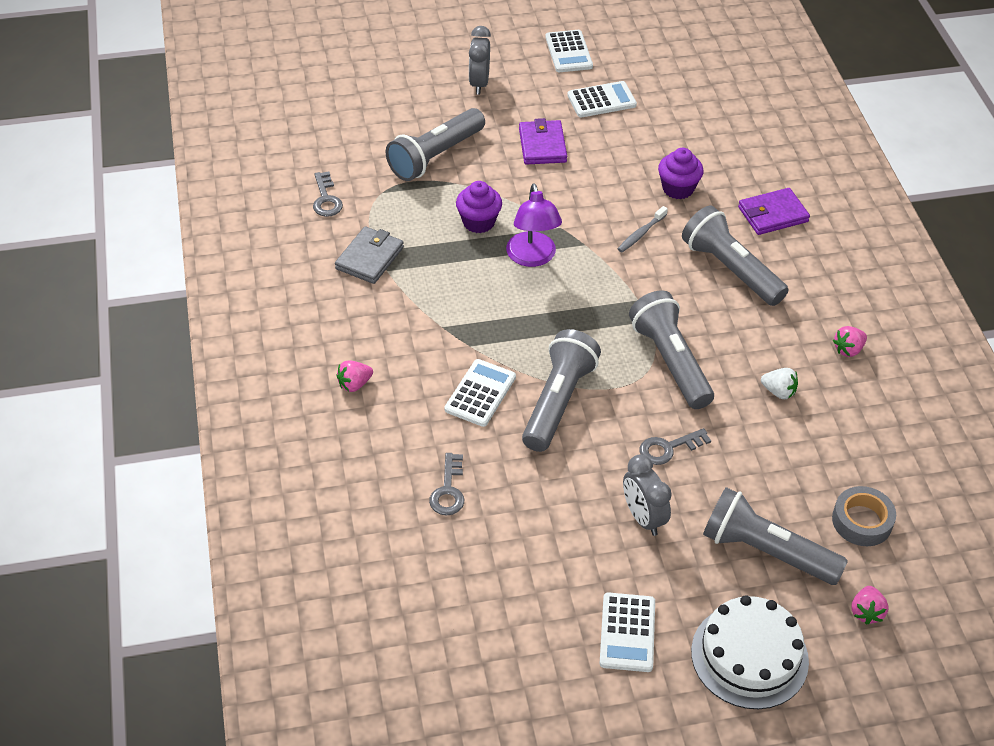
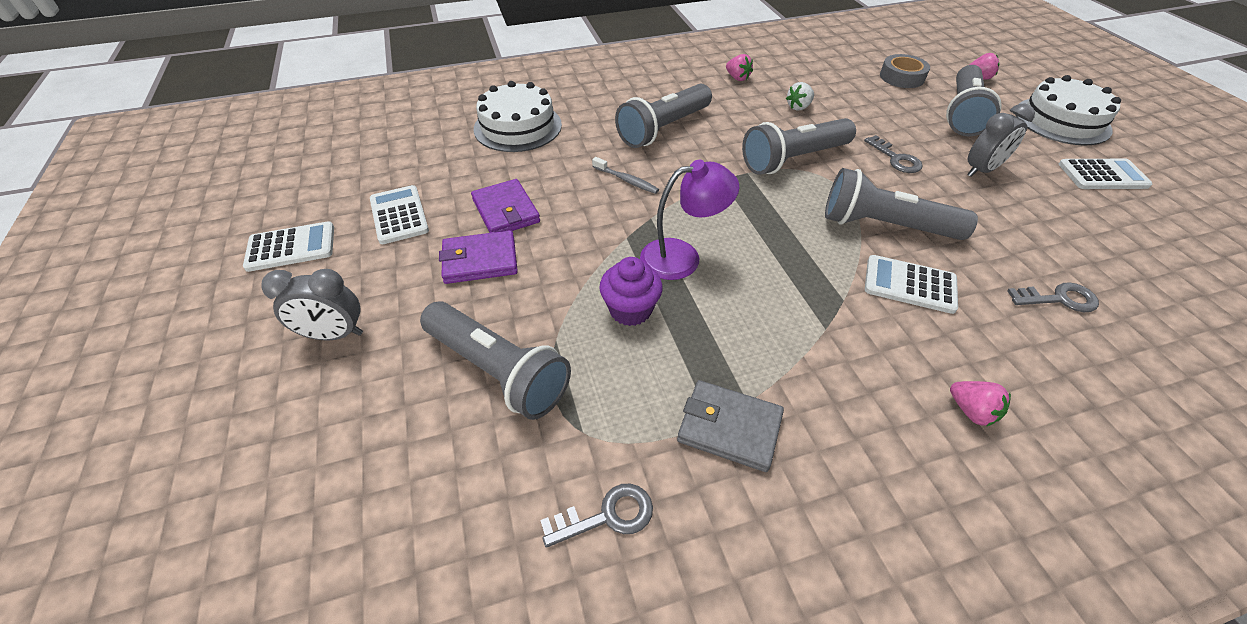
camera: 95 degrees left, 0 degrees up
(678, 188) = (554, 159): purple cupcake -> none
(734, 165) = (518, 127): none -> white cake
(772, 214) = (586, 108): purple wallet -> purple wallet (506, 211)
(778, 392) = (798, 107): white strawberry -> white strawberry turned 150 degrees counterclockwise

